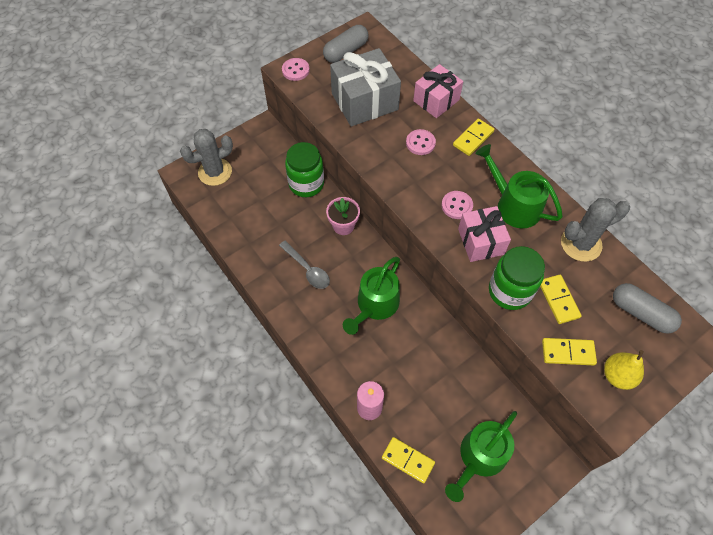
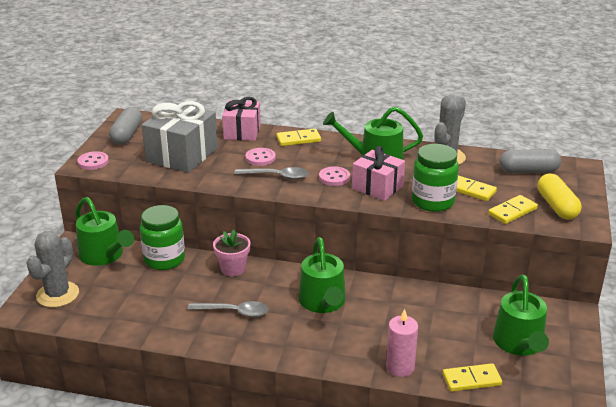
camera: 40 degrees left, 30 degrees down
(272, 152) = (104, 255): none -> green watering can
(412, 174) = (277, 176): none -> grey spoon
(473, 138) = (298, 139): yellow domino -> yellow domino turned 75 degrees clockwise
(617, 376) = (557, 206): yellow pear -> yellow capsule

